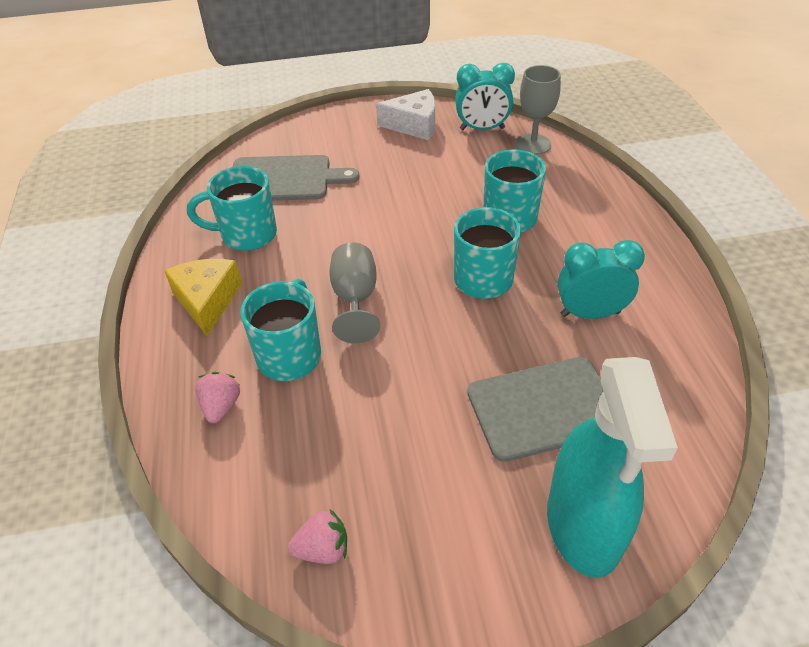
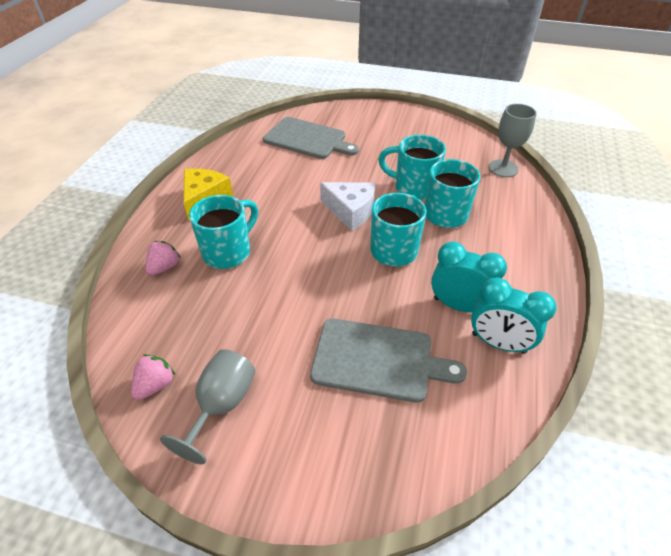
camera: 25 degrees right, 0 degrees up
(246, 235) = (258, 167): turquoise mug -> turquoise mug (413, 187)
(323, 549) = (155, 385): pink strawberry -> pink strawberry turned 75 degrees counterclockwise
(355, 299) = (296, 231): grey goblet -> grey goblet (221, 405)
(414, 125) = (422, 129): white cheese -> white cheese (350, 211)
(482, 129) = (471, 146): turquoise clock -> turquoise clock (498, 343)
(583, 527) = (337, 458): turquoise spray bottle -> none

